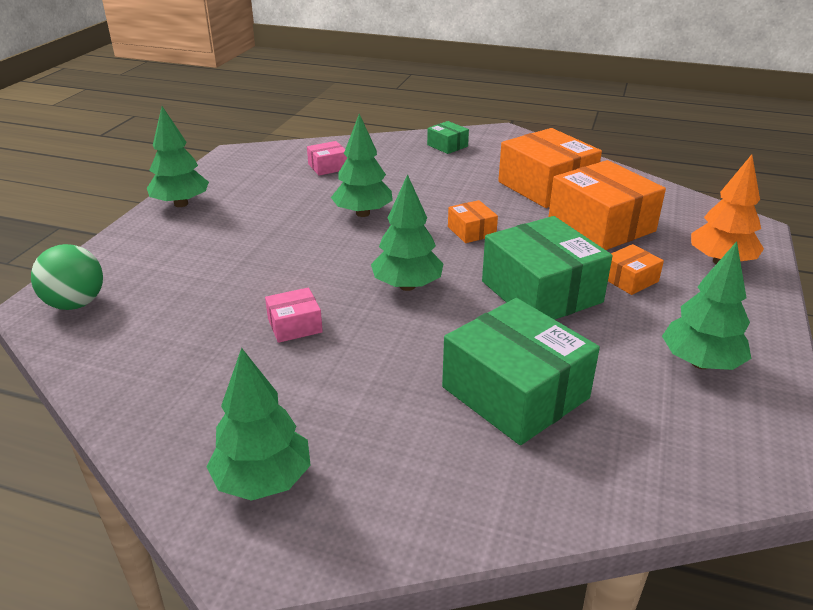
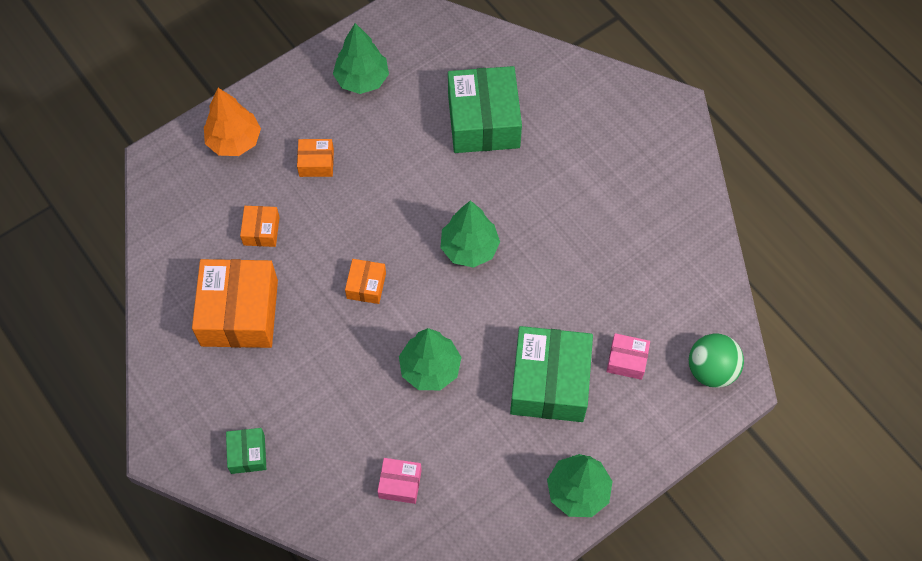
camera: 145 degrees left, 30 degrees up
(263, 481) = (651, 143): green tree -> none
(295, 325) = (571, 252): pink box -> pink box (626, 360)
(541, 292) = (386, 187): green box -> green box (549, 382)
(601, 225) = (261, 231): orange box -> orange box, size x0.47

